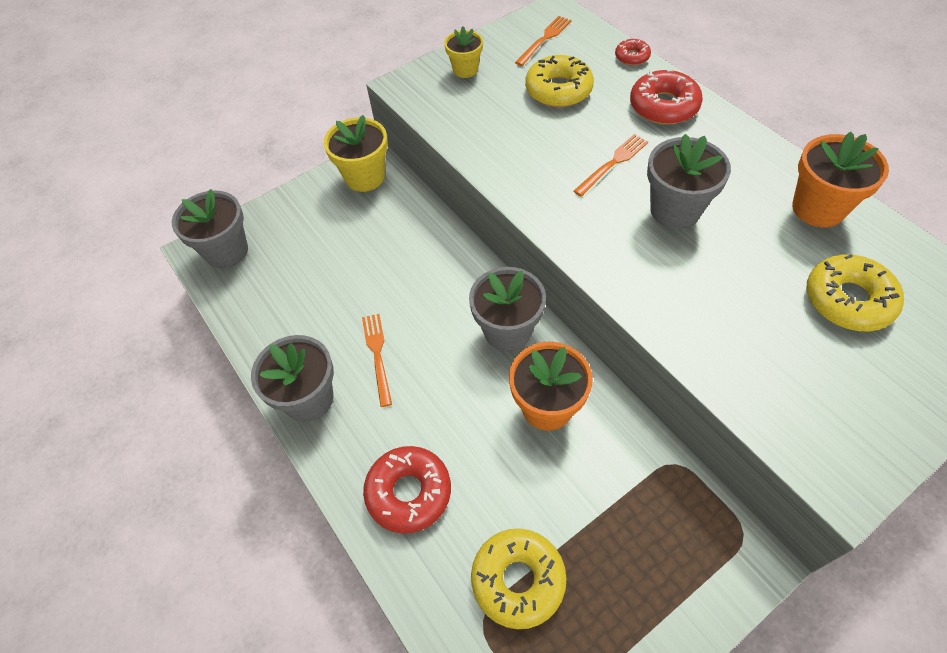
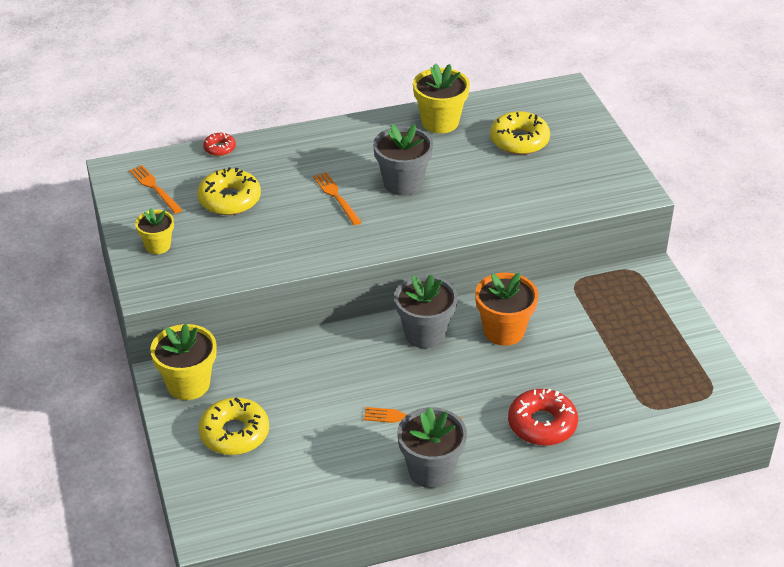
camera: 75 degrees left, 15 degrees down
(227, 251) = (222, 507): grey flower pot -> none
(518, 580) = (627, 382): yellow donut -> yellow donut (234, 433)
(663, 106) = (292, 152): red donut -> none
(818, 208) = (440, 122): orange flower pot -> yellow flower pot

